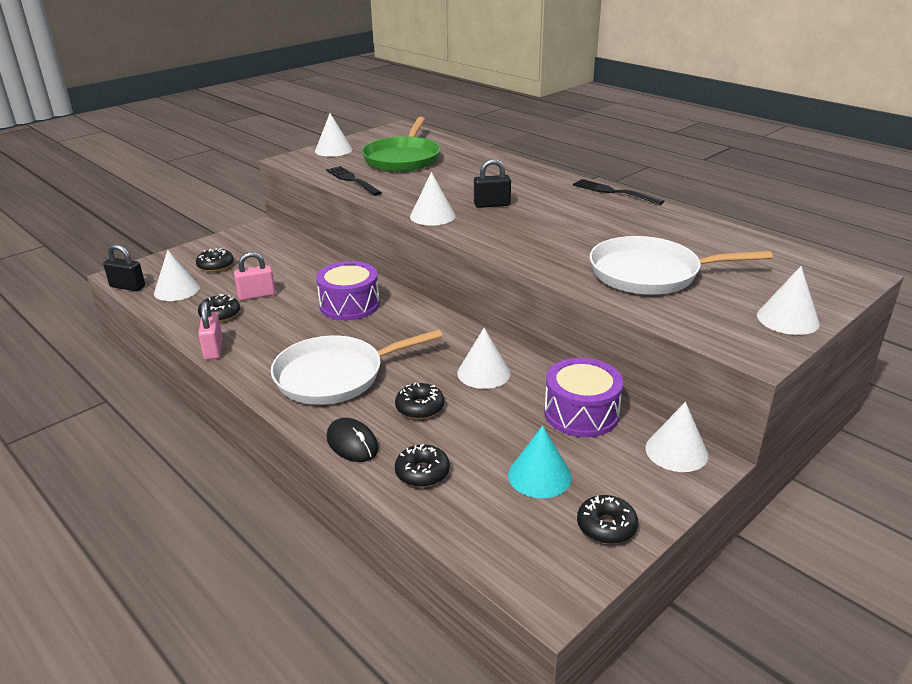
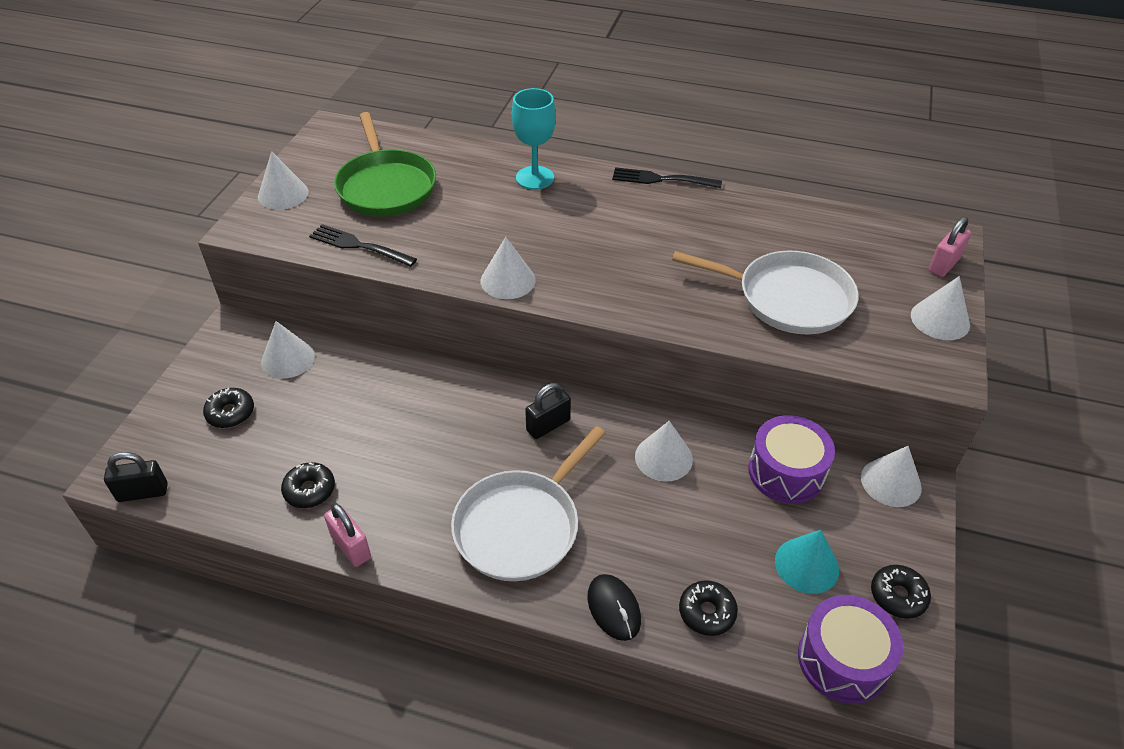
camera: 30 degrees left, 15 degrees up
(177, 290) = (216, 472): white cone -> white cone (288, 359)
(256, 295) = (327, 442): pink padlock -> pink padlock (944, 264)
(349, 305) = (450, 415): purple drum -> purple drum (843, 660)
(352, 443) = (613, 608): black mouse -> black mouse turned 45 degrees clockwise
(420, 407) = (640, 531): black donut -> none
(492, 205) = (556, 240): black padlock -> black padlock (548, 425)
(513, 173) = (535, 178): none -> turquoise goblet
(650, 273) = (788, 298): white pan -> white pan turned 135 degrees counterclockwise

